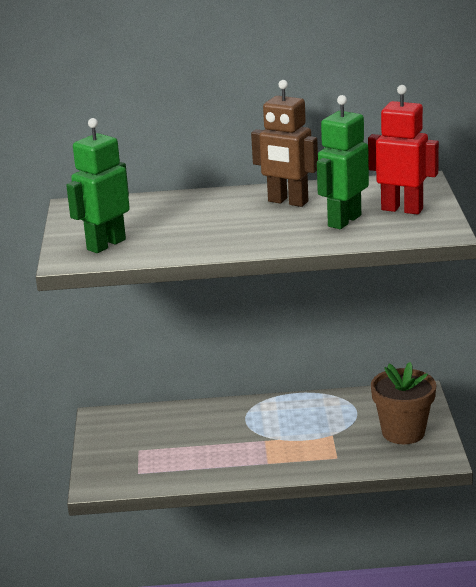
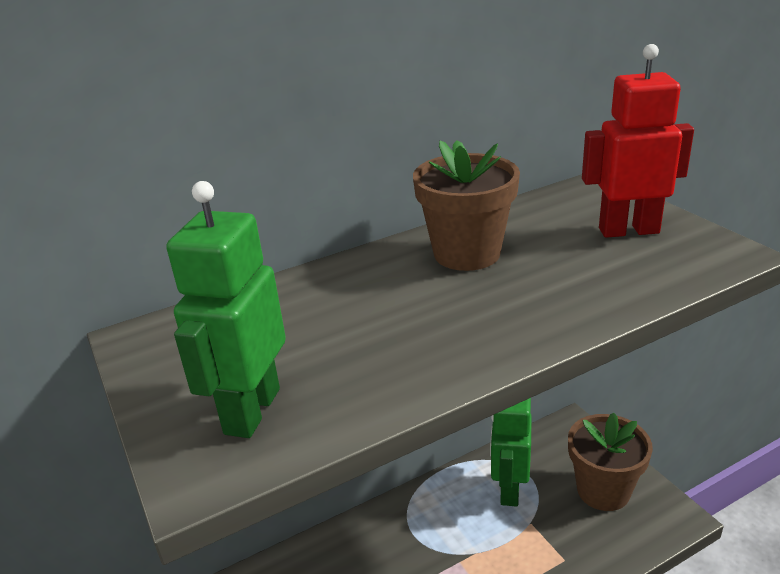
camera: 25 degrees left, 5 degrees up
(287, 202) = (467, 253): brown robot -> brown flower pot
(344, 221) = (579, 266): green robot -> green robot (509, 489)

